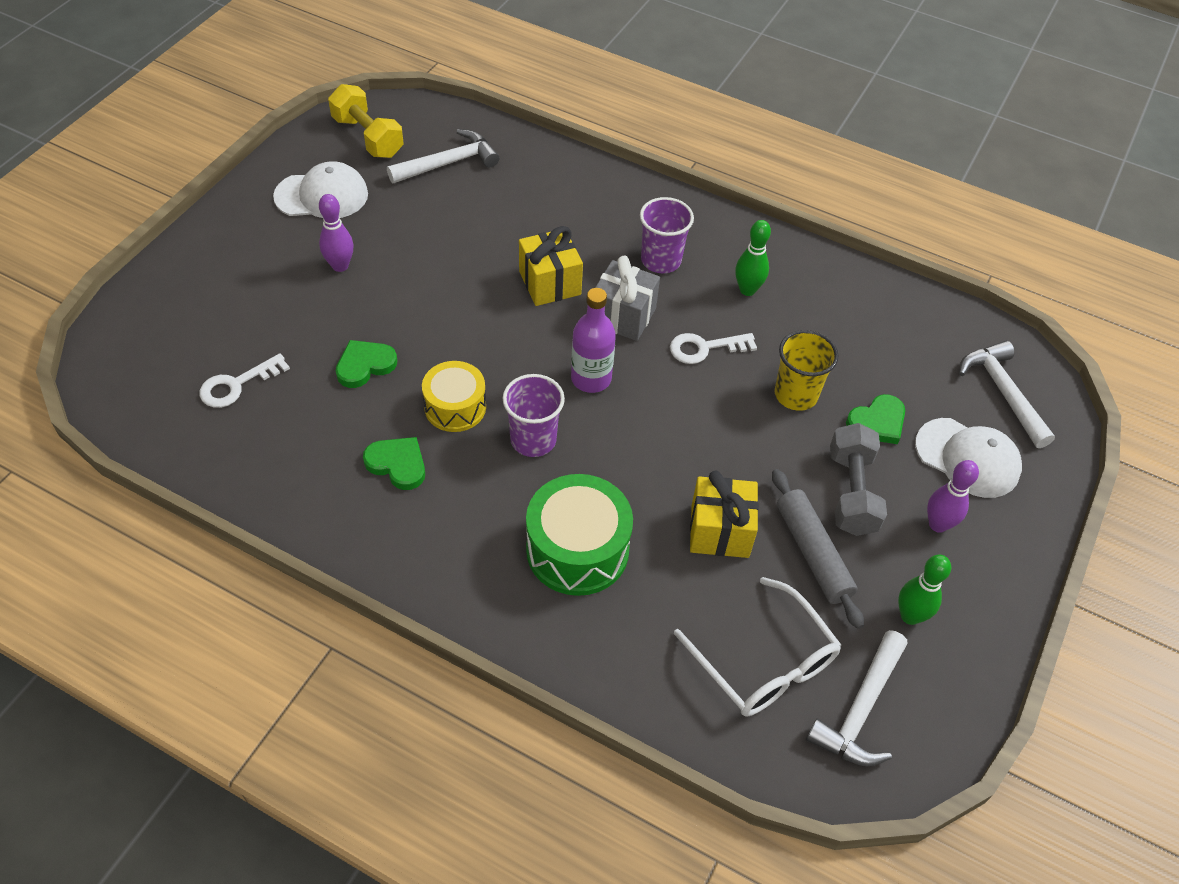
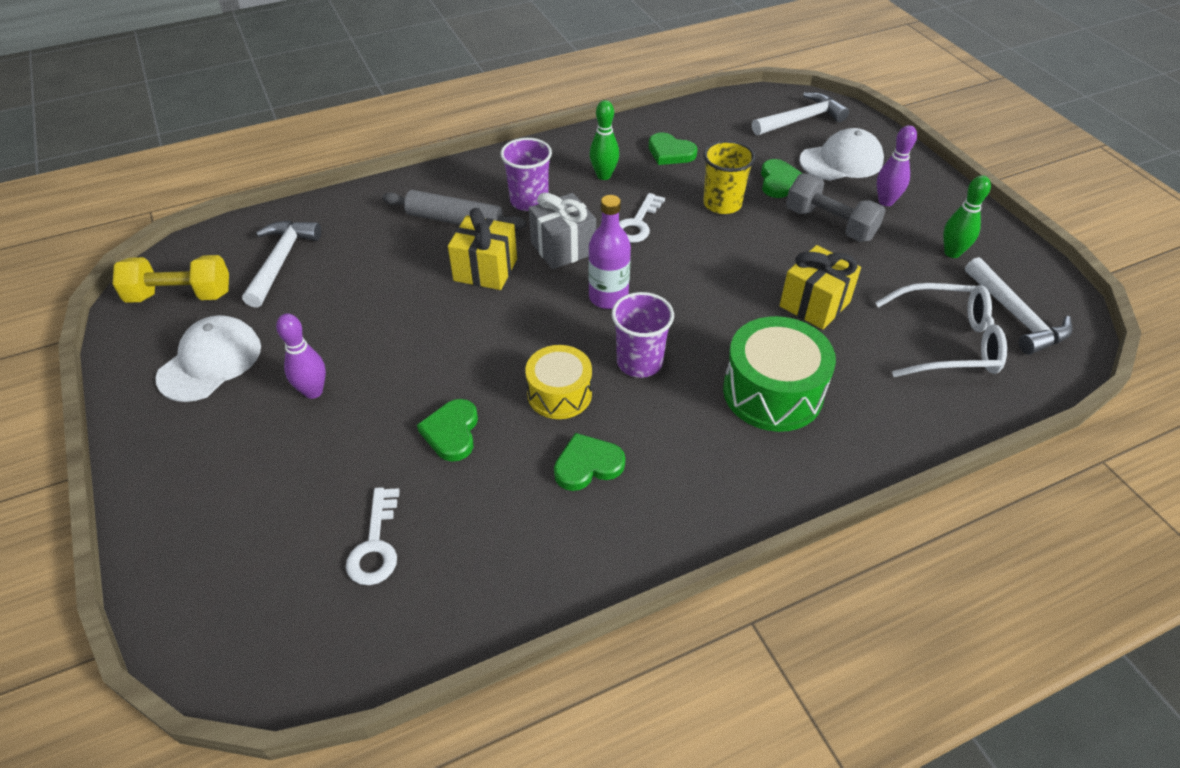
camera: 50 degrees left, 5 degrees down
(812, 553) = (868, 269): grey rolling pin -> grey rolling pin (454, 220)
(833, 318) = (670, 152): none -> green heart
(1003, 393) = (801, 120): white hammer -> white hammer turned 135 degrees clockwise

